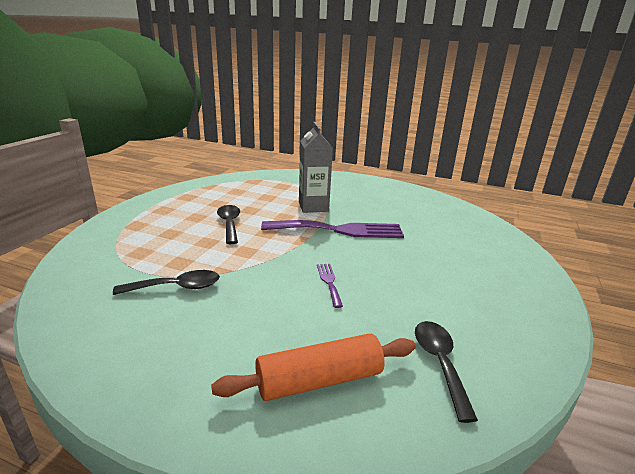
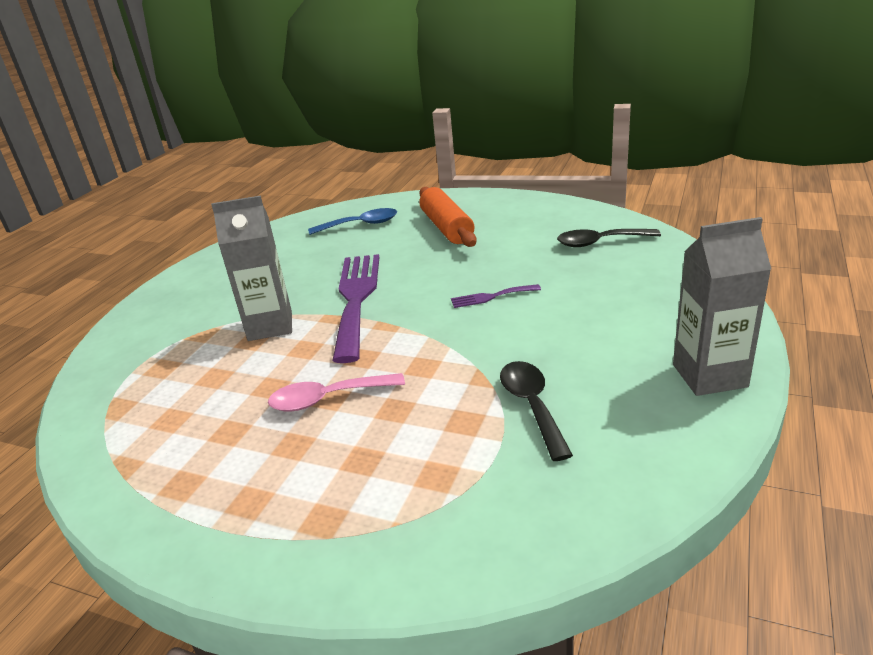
camera: 85 degrees left, 5 degrees up
(150, 387) = (709, 376): none -> grey carton
(229, 224) = (327, 399): black spoon -> pink spoon
(319, 380) = (648, 290): orange rolling pin -> orange rolling pin (446, 228)
(462, 231) = (361, 225): none -> blue spoon

